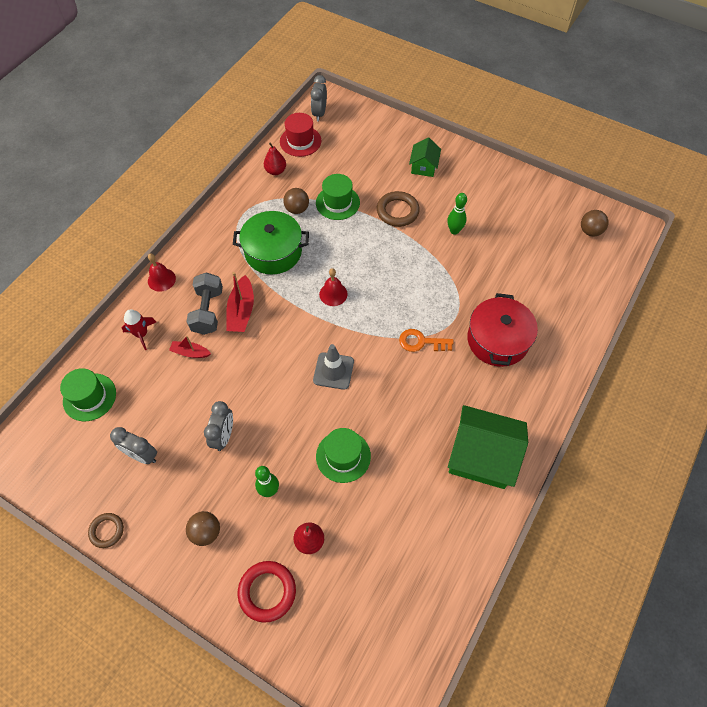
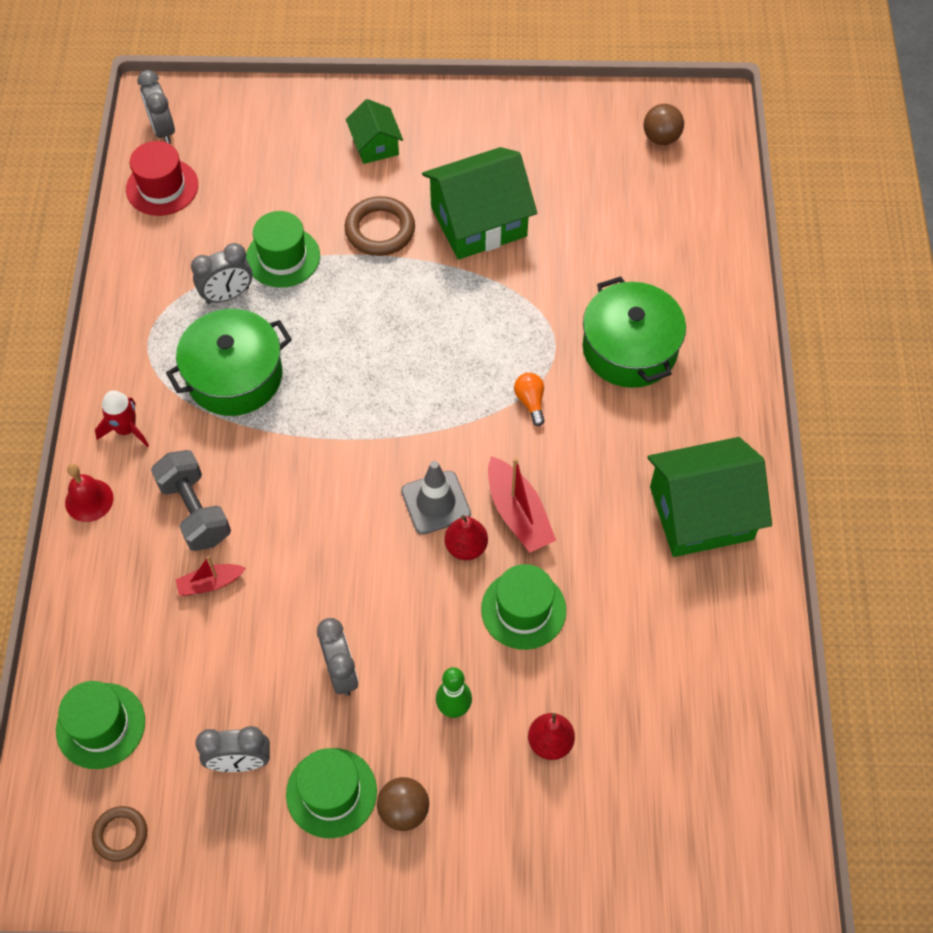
camera: 30 degrees left, 0 degrees up
(107, 531) = (262, 889): brown ring -> brown ring (120, 835)
(141, 334) = (116, 595): red rocket -> red rocket (126, 429)
(176, 499) = (331, 792): none -> green hat
(241, 311) = (246, 485): red boat -> red boat (518, 513)
(267, 591) = (537, 836): red ring -> none
(275, 171) = (154, 251): red pear -> red pear (466, 547)
(297, 209) = (227, 295): brown ball -> grey clock
(333, 294) = (364, 395): red bell -> none
(421, 342) = (530, 402): orange key -> orange light bulb
(454, 231) = (478, 221): green bowling pin -> green house
(497, 340) = (629, 348): red pot -> green pot

